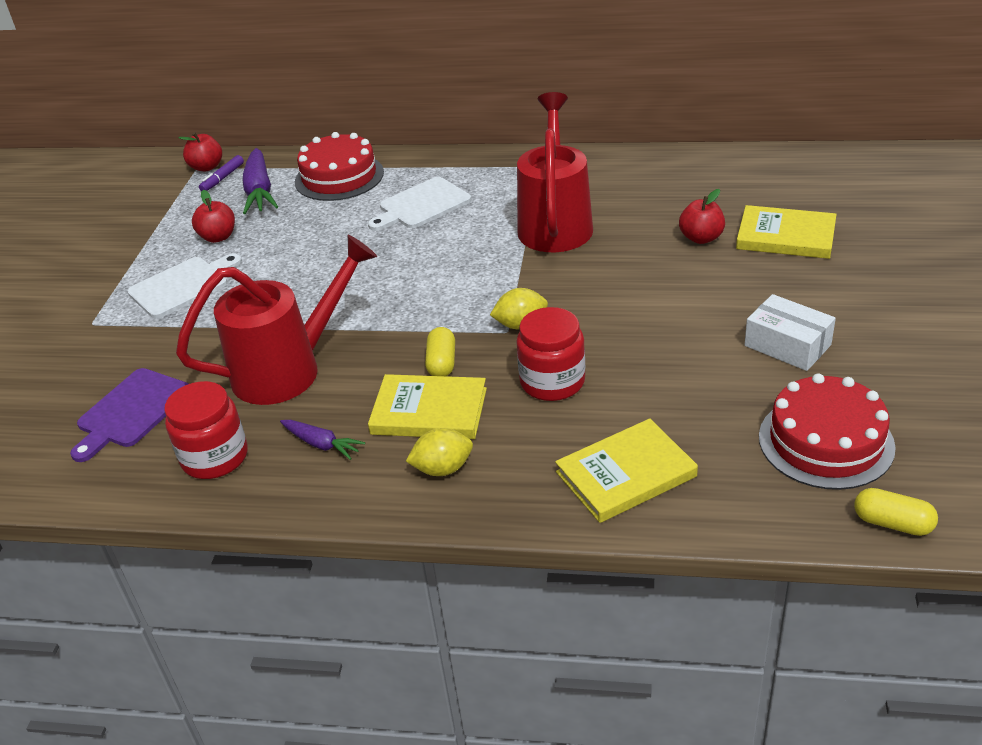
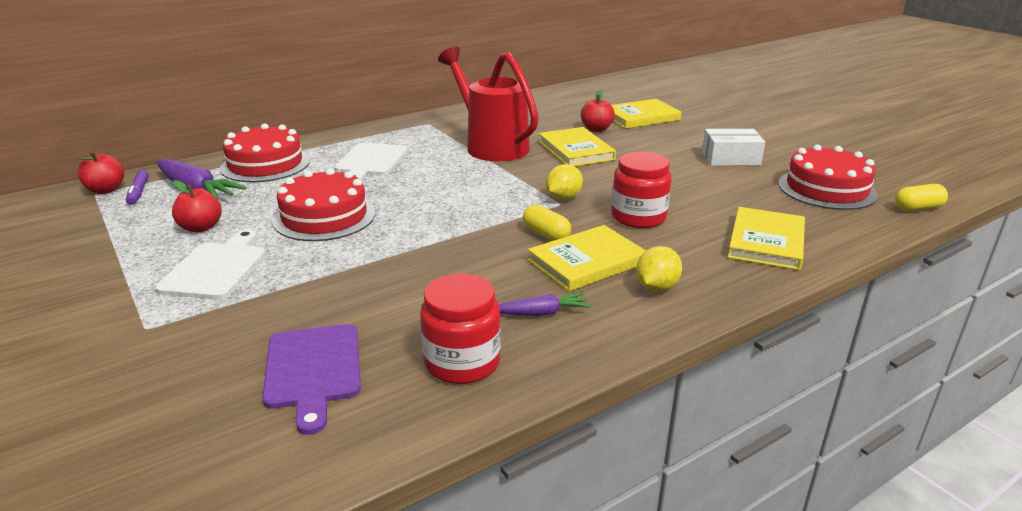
camera: 45 degrees left, 10 degrees down
(288, 369) = (427, 282): red watering can -> none
(307, 262) = (324, 217): none -> red cake
(629, 263) = (576, 150): none -> yellow book

